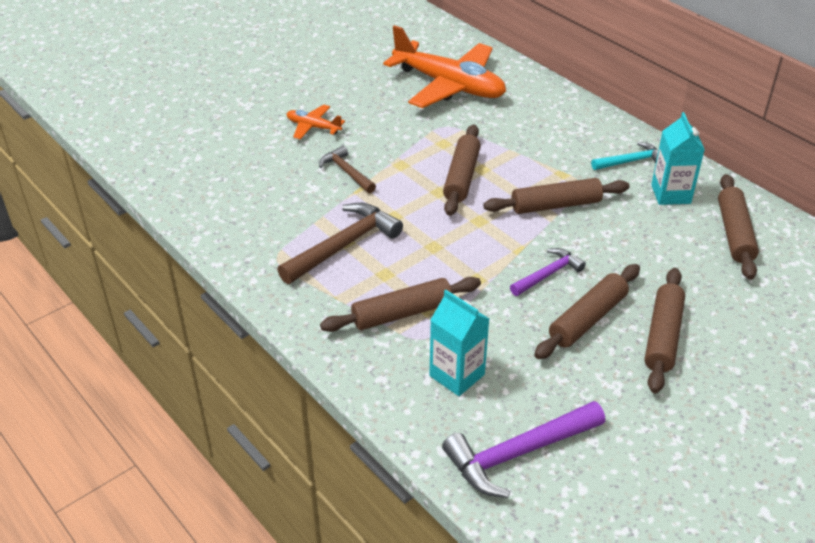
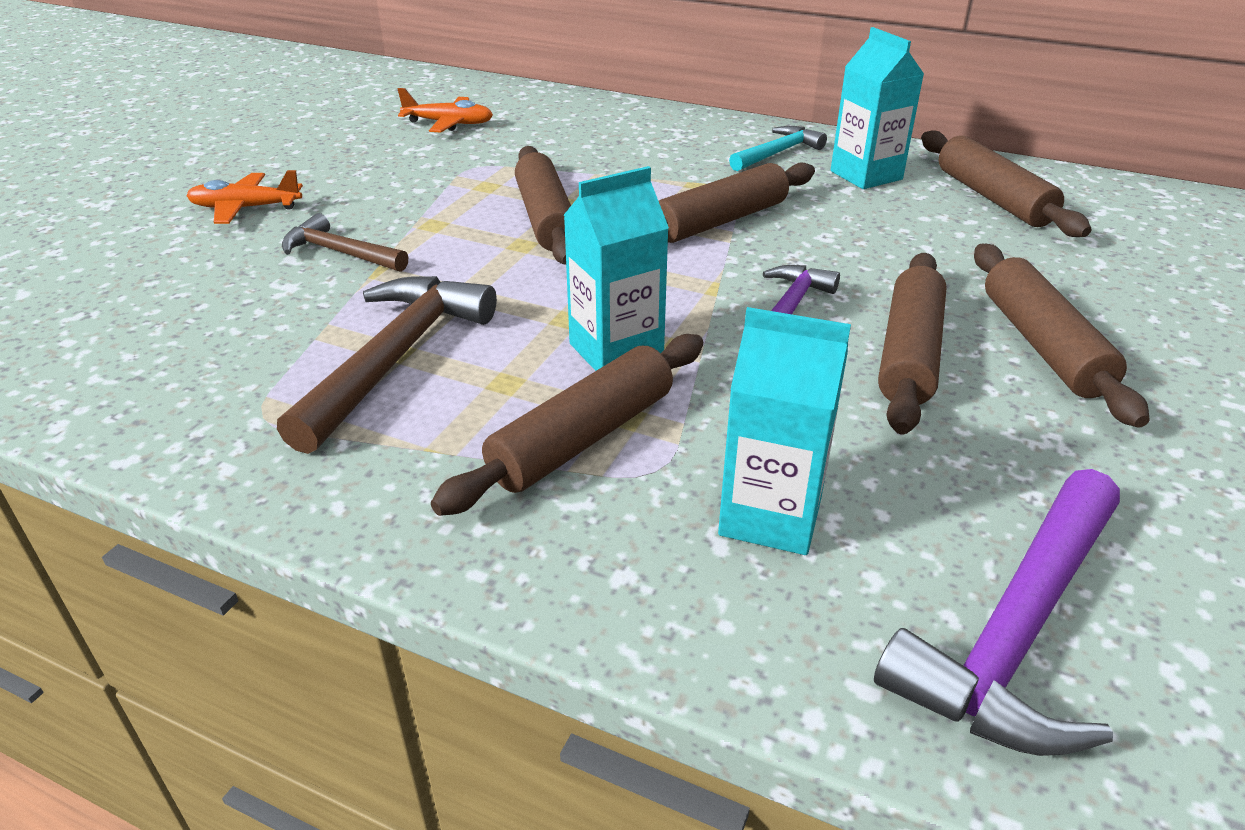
camera: 25 degrees left, 5 degrees down
(445, 272) = (616, 351): none -> turquoise carton
(449, 85) = (449, 124): orange plane -> orange plane, size x0.45

